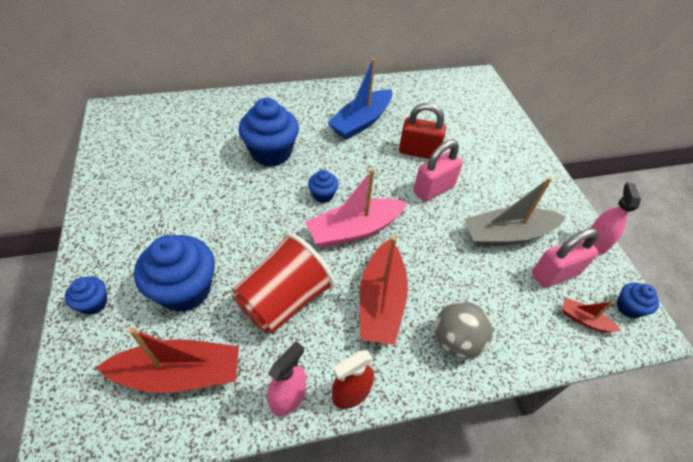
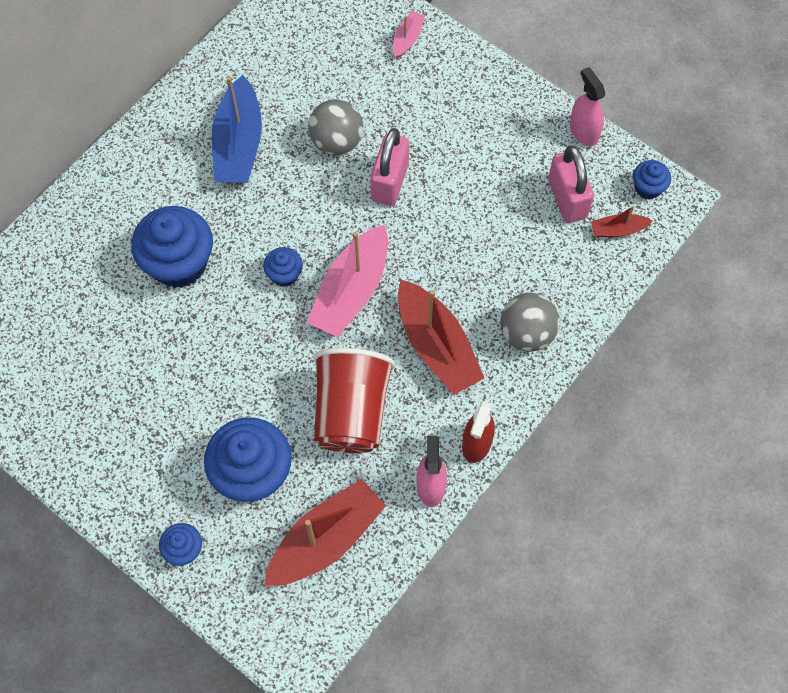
camera: 35 degrees left, 15 degrees up
(418, 152) = (336, 141): red padlock -> grey ball
(505, 131) = (407, 39): none -> pink boat
(507, 235) = (498, 185): grey boat -> none
(554, 274) = (567, 199): pink padlock -> pink padlock turned 45 degrees counterclockwise

